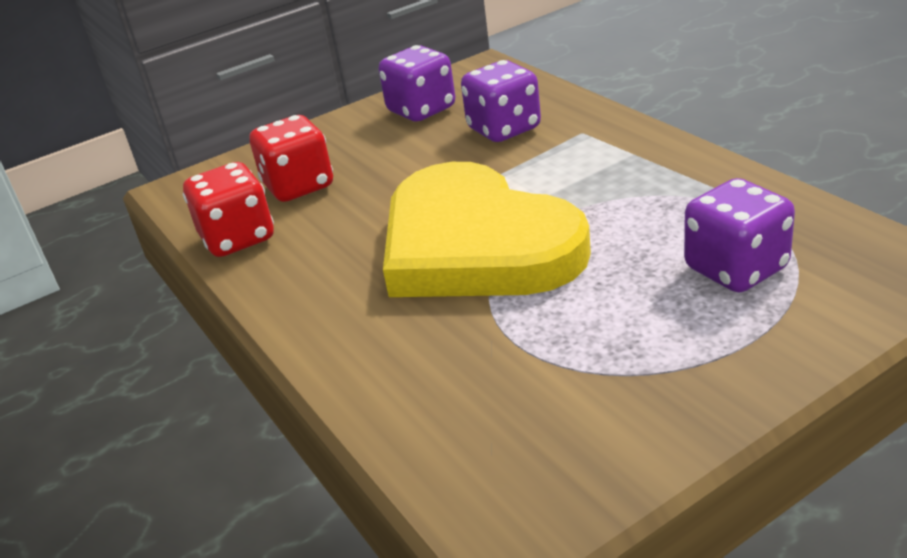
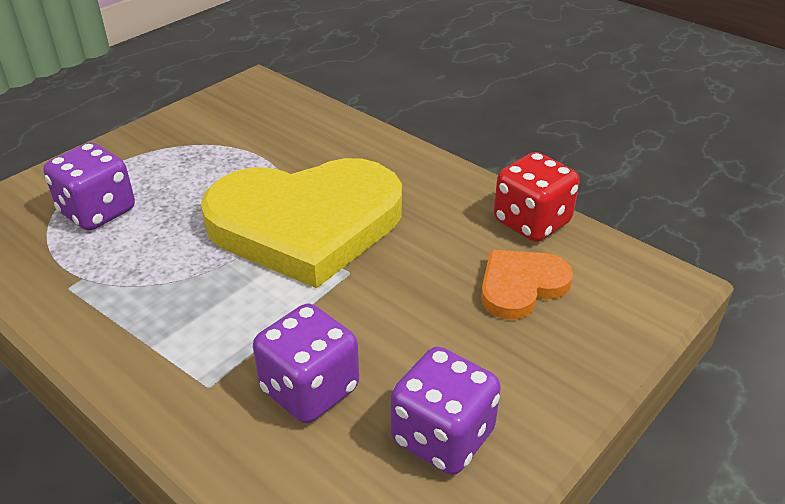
camera: 160 degrees right, 5 degrees up
(298, 186) = (521, 286): red dice -> orange heart
(476, 245) = (306, 224): yellow heart -> yellow heart turned 135 degrees clockwise

